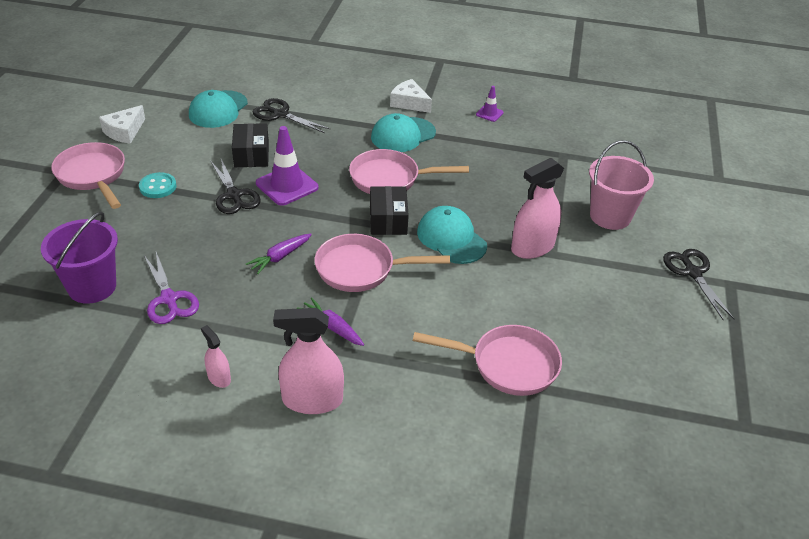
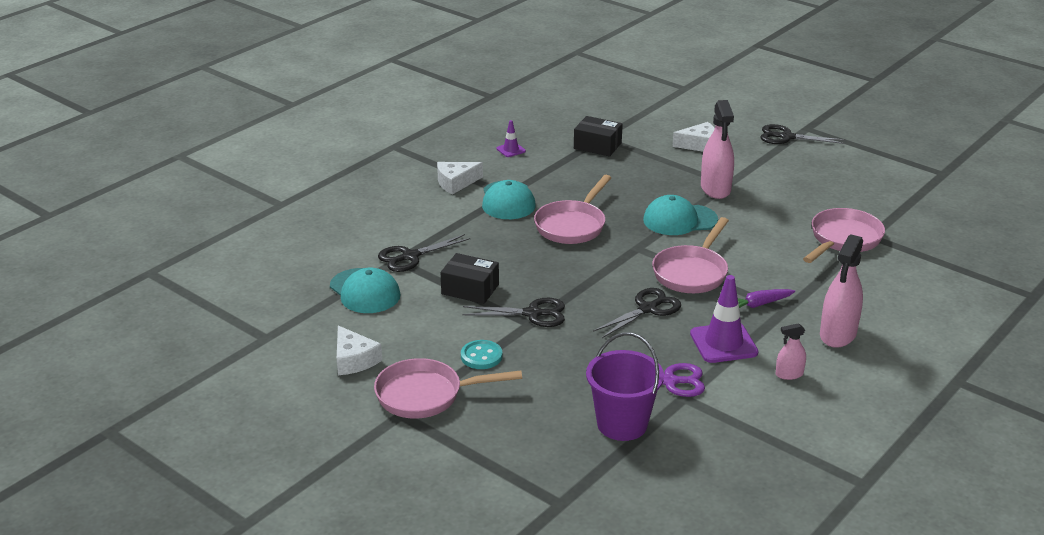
camera: 60 degrees left, 10 degrees down
(280, 257) = (647, 309): purple carrot -> black scissors
(287, 185) = (540, 281): purple traffic cone -> purple traffic cone (723, 343)
(388, 220) = (633, 242): black box -> black box (597, 146)
(610, 216) = (699, 145): pink bucket -> white cheese

